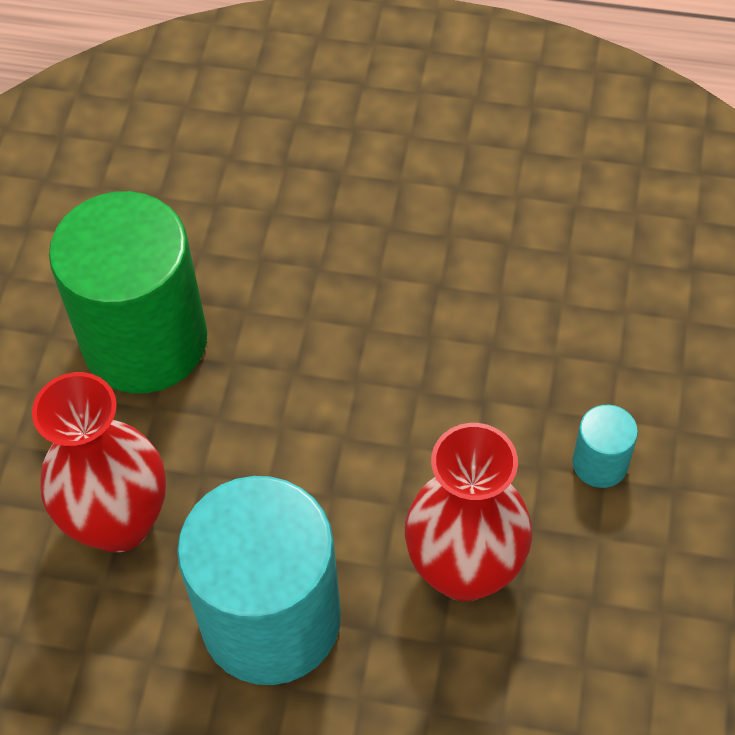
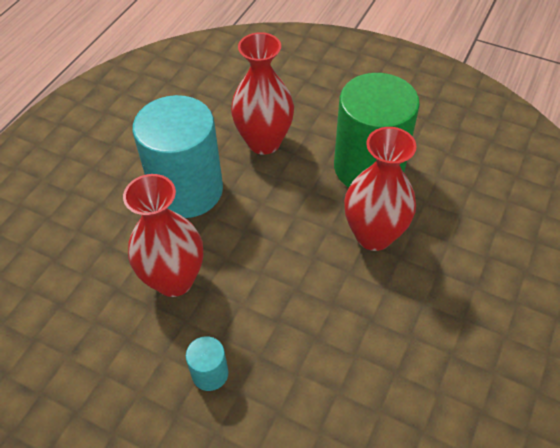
camera: 105 degrees right, 5 degrees down
(288, 308) = (373, 235): none -> red vase

